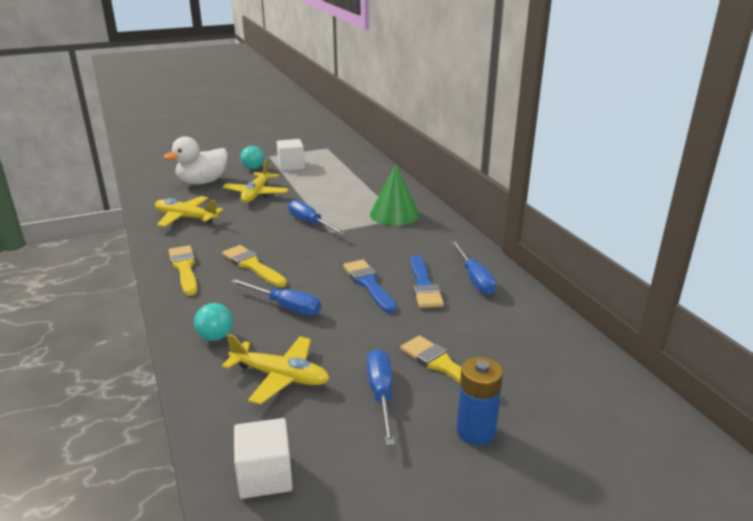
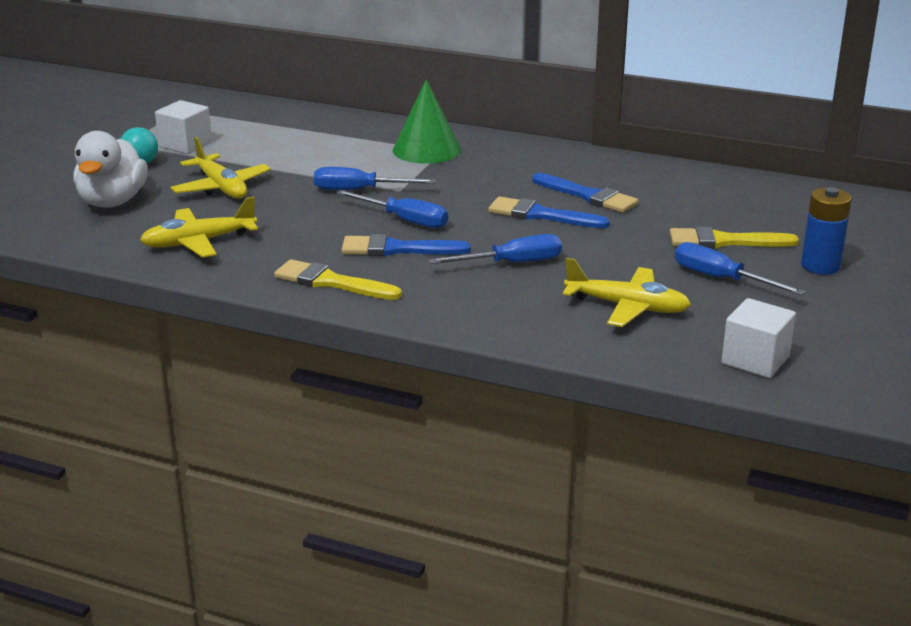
camera: 45 degrees left, 0 degrees up
(215, 337) = (508, 312): turquoise ball -> none
(252, 266) = (397, 249): yellow brush -> blue brush
(280, 376) = (627, 307): yellow plane -> yellow plane turned 45 degrees clockwise
(474, 279) = (616, 174): blue screwdriver -> blue screwdriver (404, 220)

